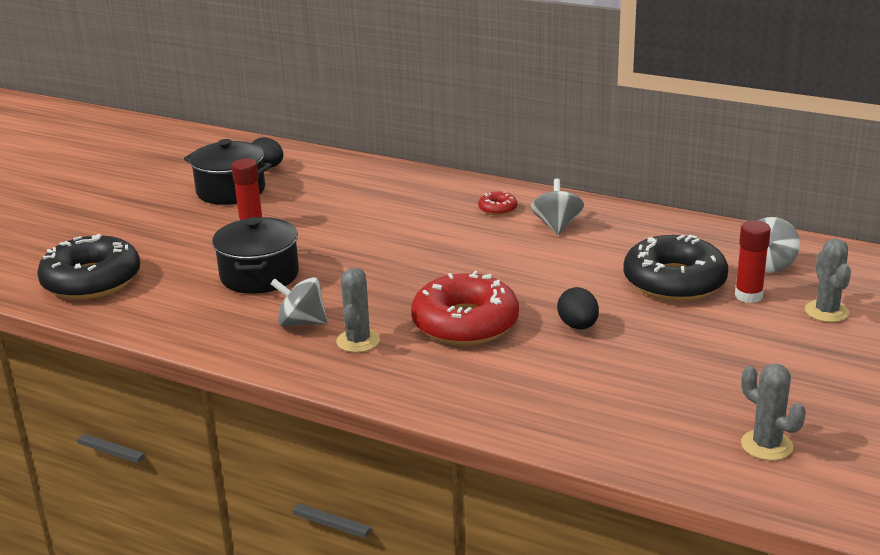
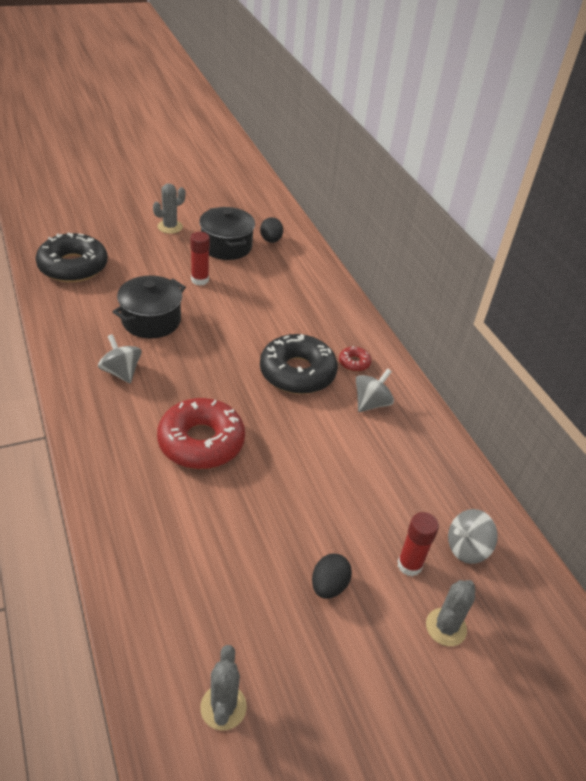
camera: 35 degrees right, 15 degrees up
(358, 341) = (128, 409): grey cactus -> grey cactus (170, 227)
(578, 326) = (260, 498): black egg -> black egg (328, 586)
(674, 282) = (377, 510): black donut -> black donut (297, 372)

